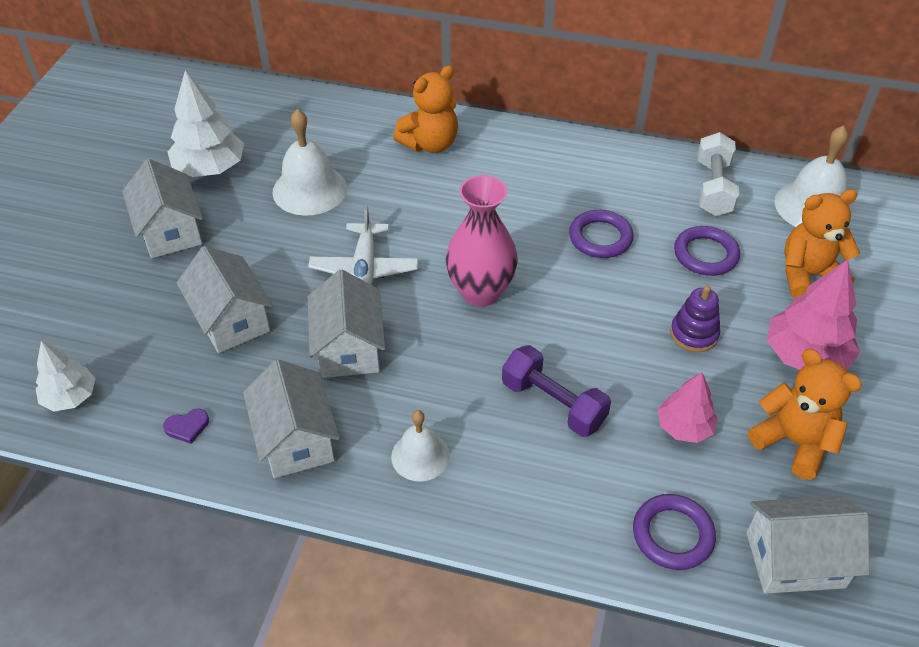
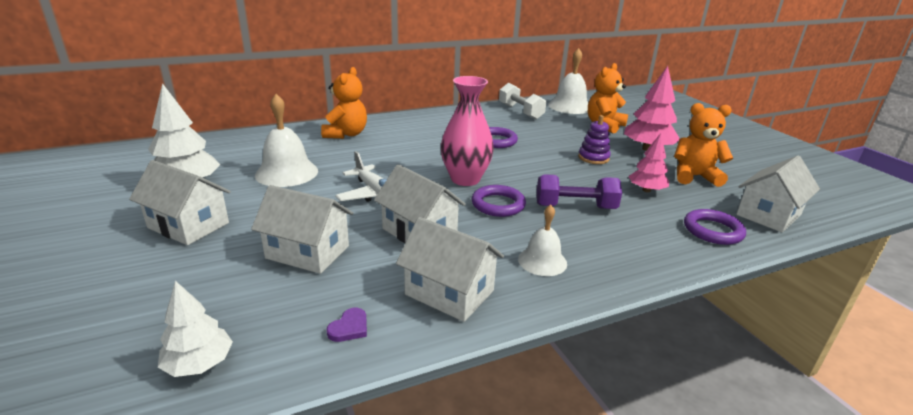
camera: 40 degrees left, 20 degrees down
(705, 254) = (553, 132): purple ring -> purple ring (498, 204)

